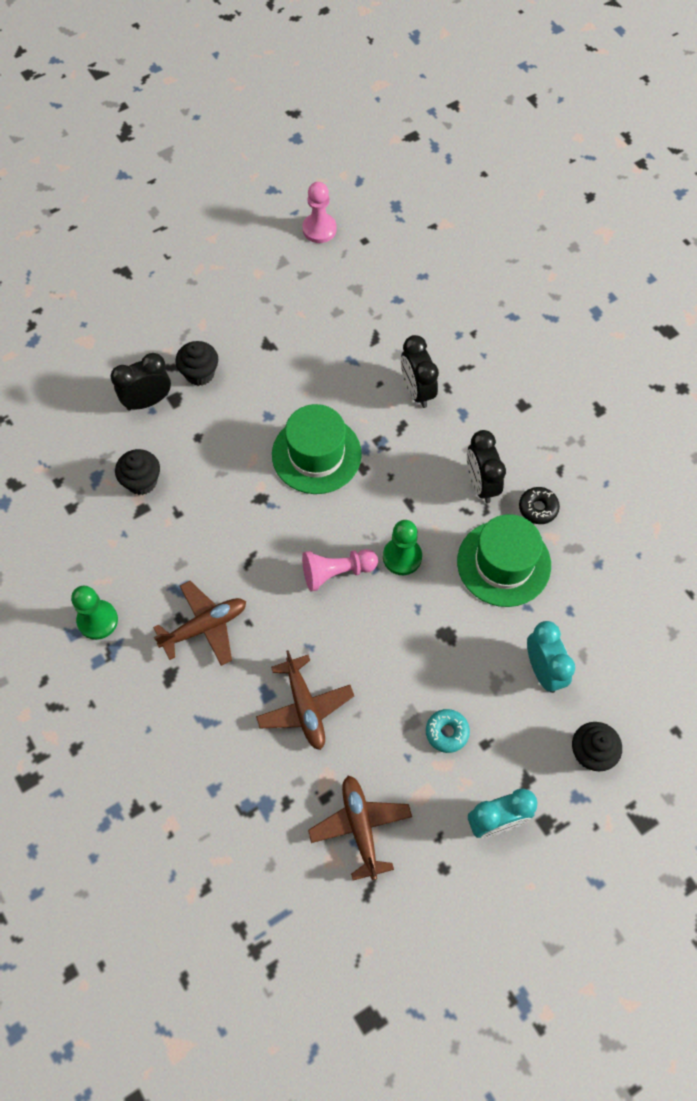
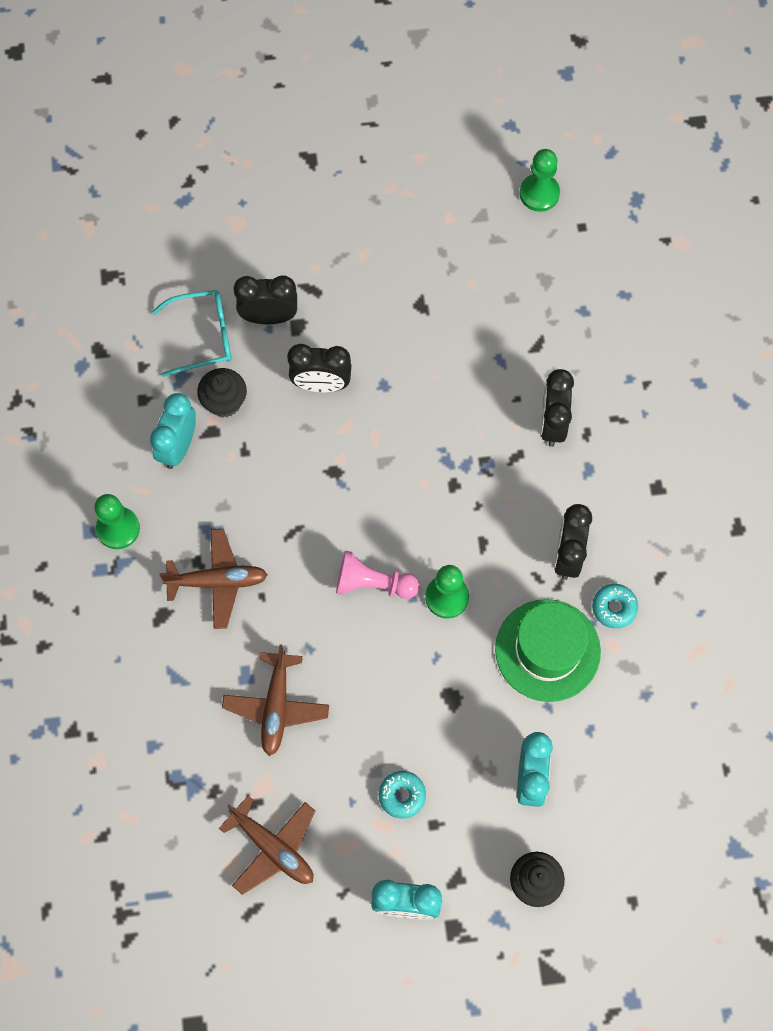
camera: 25 degrees right, 5 degrees up
(98, 438) = (202, 336): none -> turquoise glasses
(119, 532) = (178, 447): none -> turquoise clock
(200, 373) = (335, 308): black cupcake -> none
(216, 435) = (321, 384): none -> black clock
(316, 454) = (413, 449): green hat -> none
(319, 229) = (539, 193): pink pawn -> green pawn
(360, 827) = (273, 848): brown plane -> brown plane turned 120 degrees clockwise
(538, 508) = (614, 608): black donut -> turquoise donut

